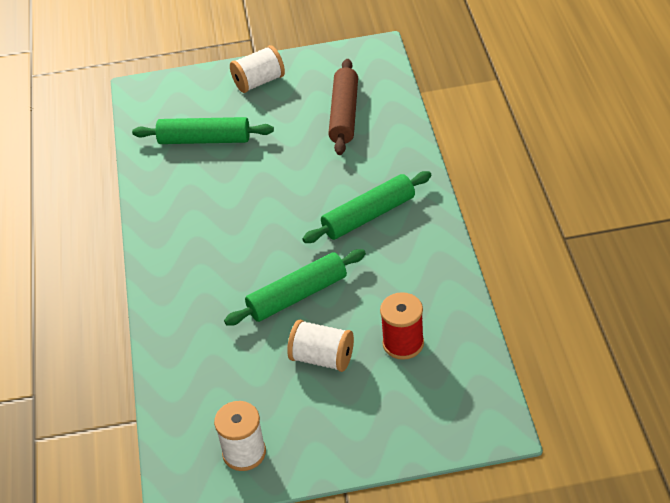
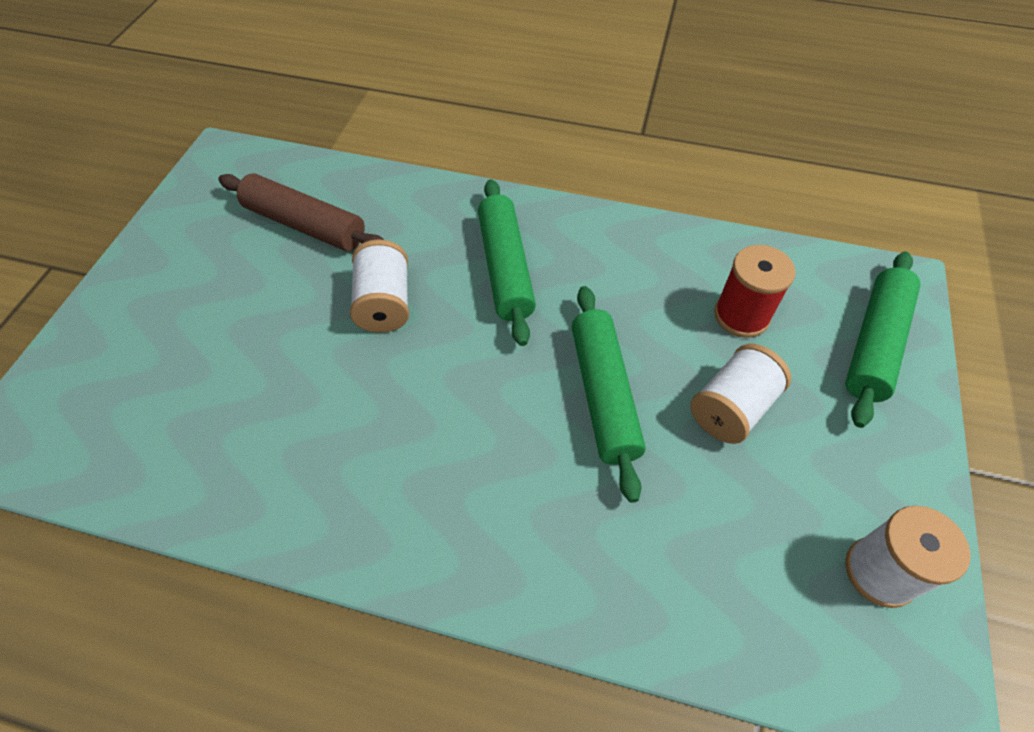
camera: 70 degrees left, 10 degrees up
(204, 140) = (205, 396): green rolling pin -> green rolling pin (874, 344)
(259, 82) = (151, 287): white spool -> white spool (384, 303)

